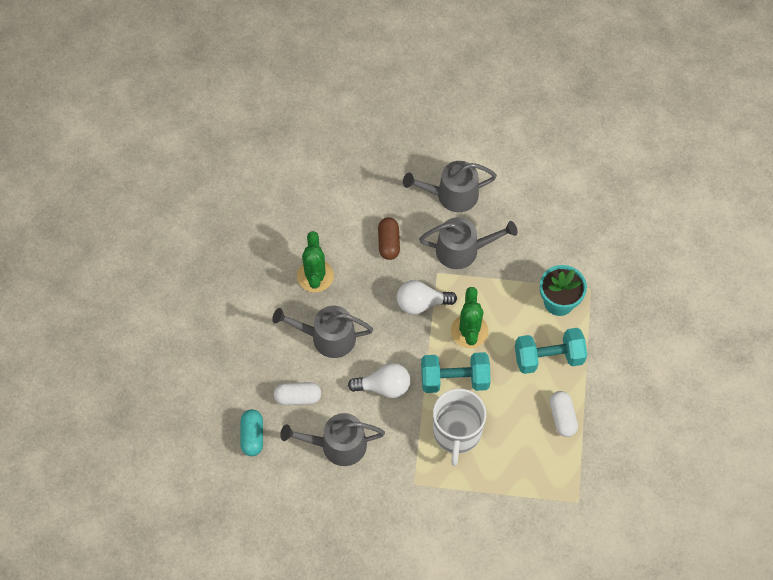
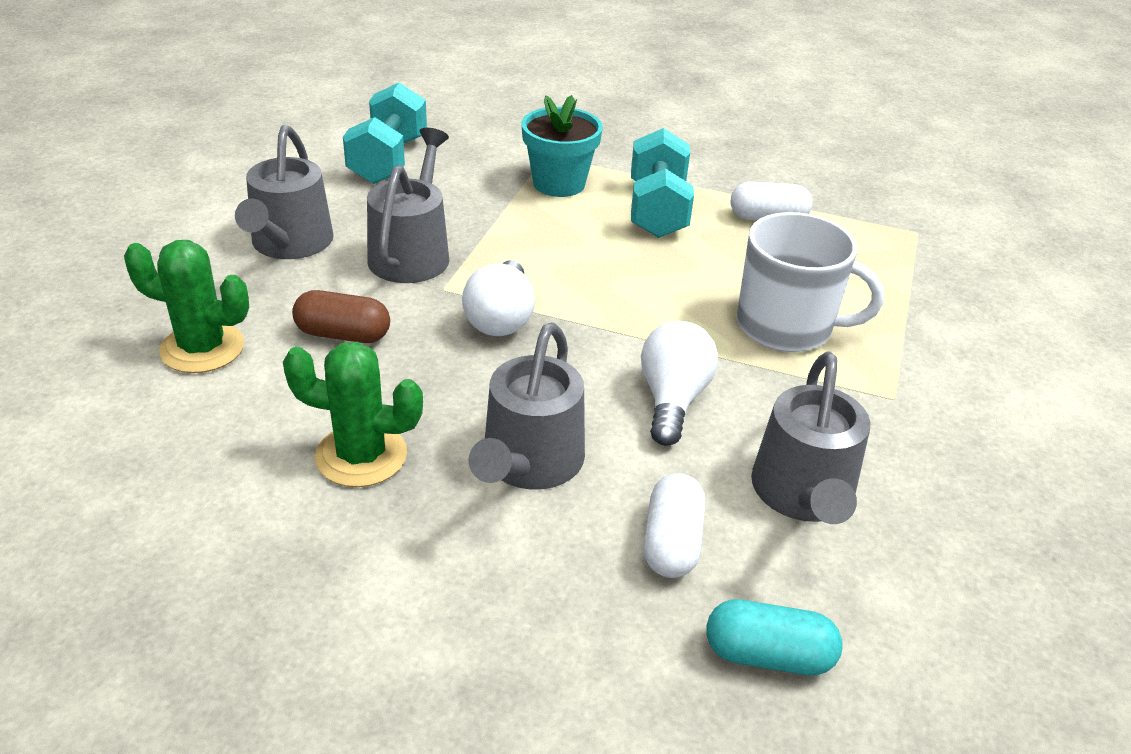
camera: 80 degrees left, 25 degrees down
(454, 379) = (676, 309): turquoise dumbbell -> turquoise dumbbell (388, 160)
(469, 331) = (581, 276): green cactus -> green cactus (202, 348)

